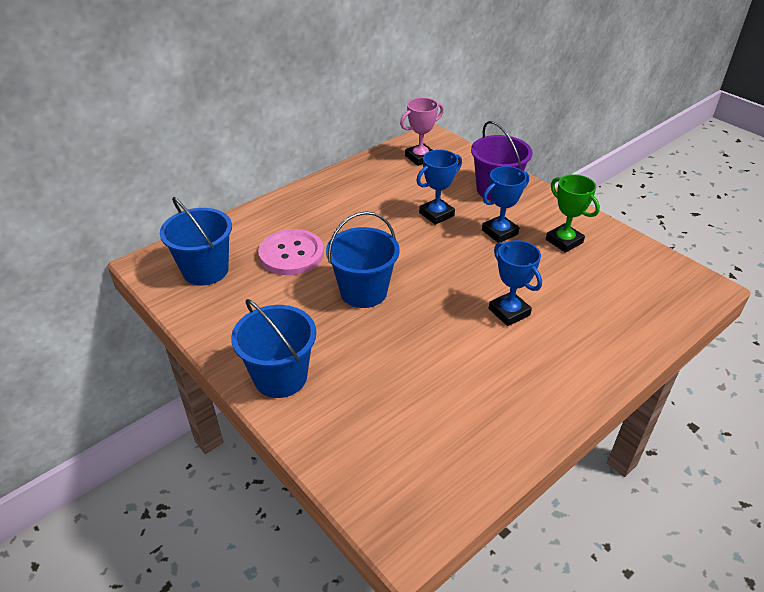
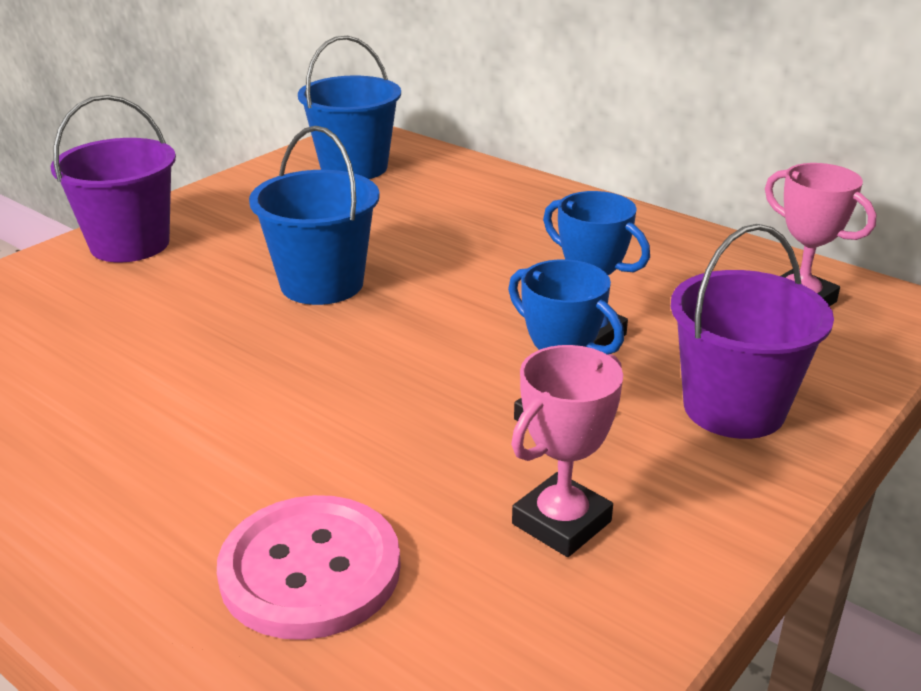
camera: 80 degrees right, 10 degrees down
(280, 377) = (130, 244): blue bucket -> purple bucket
(291, 254) = (408, 217): pink button -> pink button (310, 570)
(509, 312) = (277, 440): blue trophy -> none
(564, 241) = (561, 522): green trophy -> pink trophy

